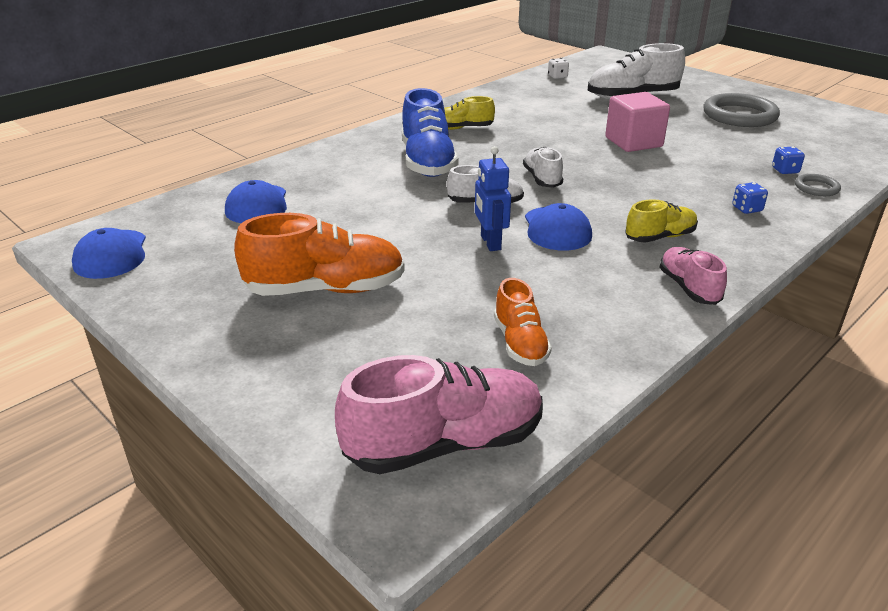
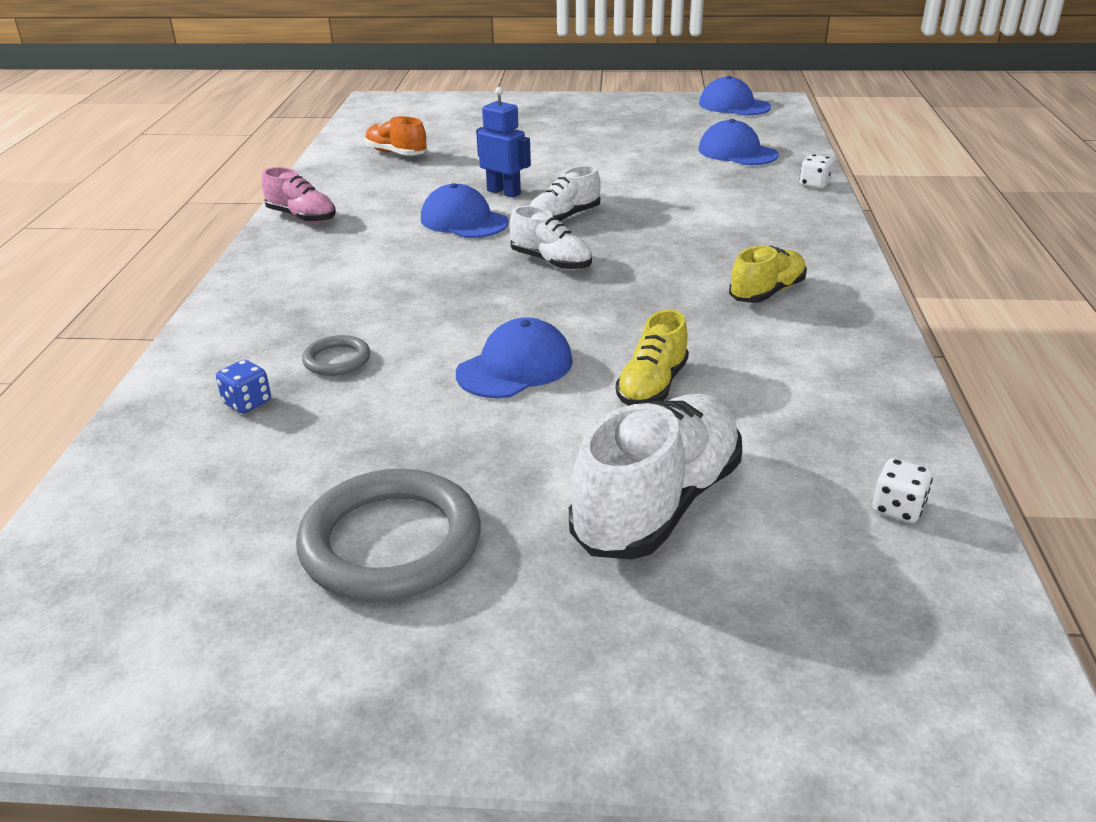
camera: 140 degrees right, 0 degrees up
(288, 163) = (814, 184): none -> white dice
(325, 289) = (563, 135): orange shoe -> none
(427, 162) = (700, 234): blue shoe -> none
(444, 444) = (386, 116): pink shoe -> none
(633, 142) = (515, 367): pink cube -> blue cap
(660, 237) = (358, 247): yellow shoe -> yellow shoe (652, 386)
(747, 209) = (281, 313): blue dice -> none
(816, 188) = (192, 385): grey ring -> grey ring (337, 360)

